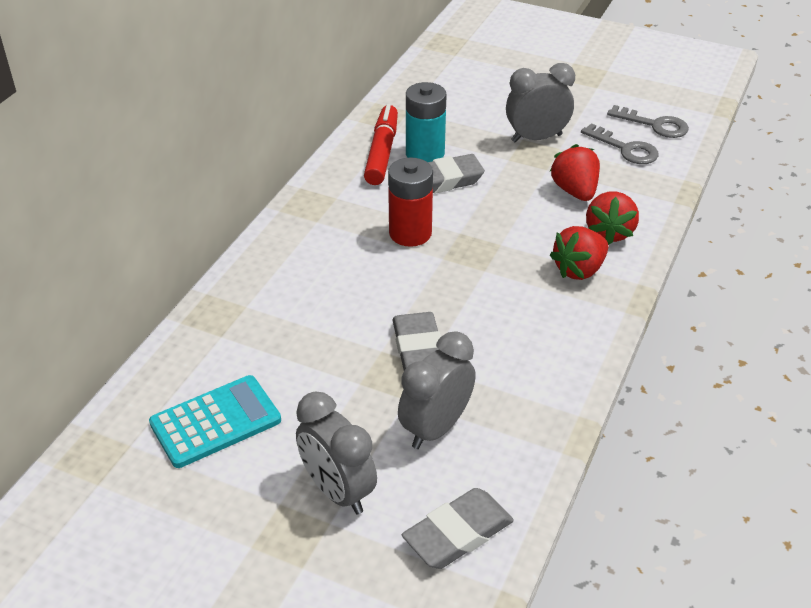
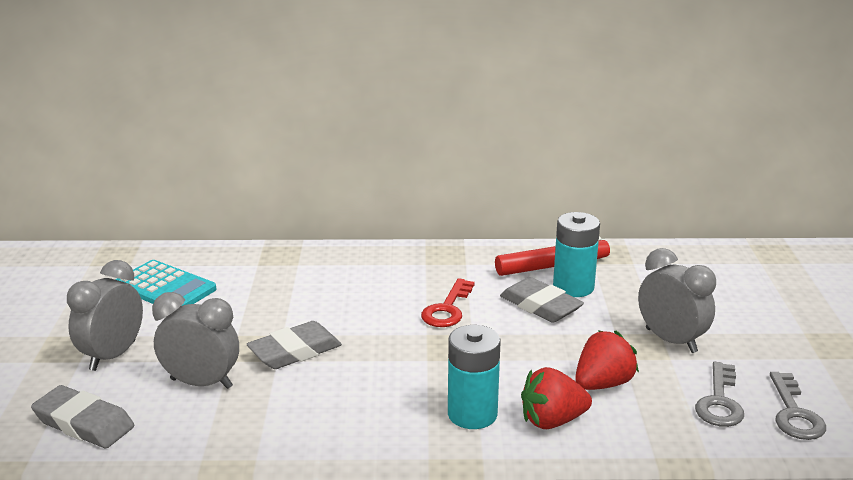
camera: 65 degrees right, 15 degrees down
(410, 233) = (447, 309): red battery -> red key
(579, 270) = (472, 414): red strawberry -> turquoise battery

